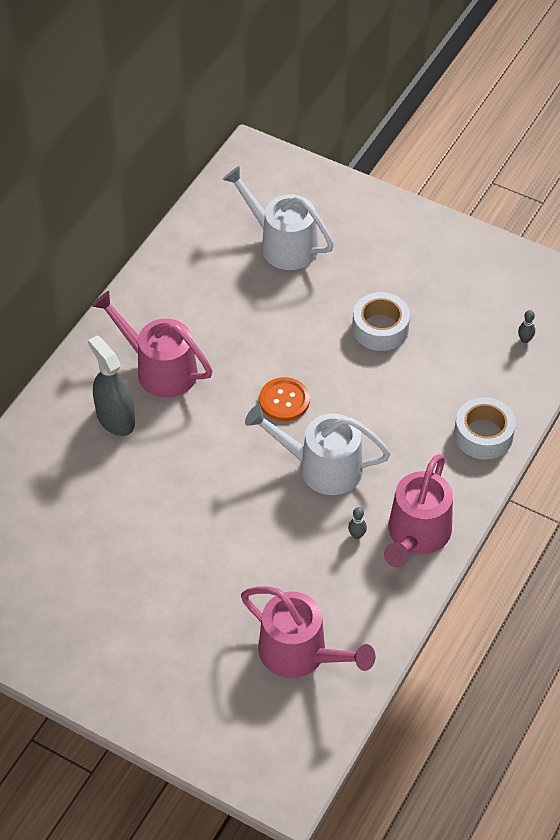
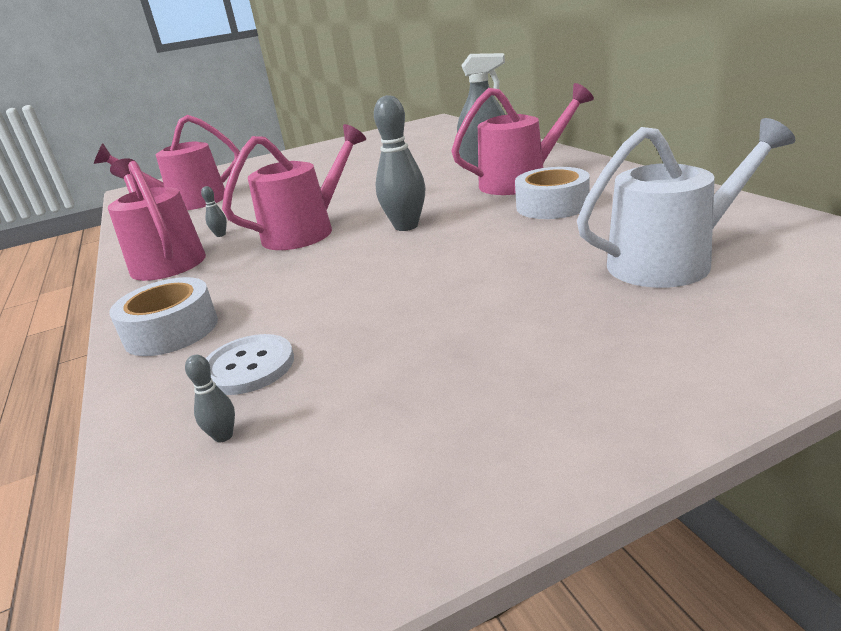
camera: 130 degrees right, 25 degrees down
(284, 400) = (406, 226): orange button -> grey bowling pin
(322, 467) = (306, 231): white watering can -> pink watering can
(380, 328) = (429, 300): white tape -> white tape (552, 206)
(483, 367) = (248, 367): none -> white button

